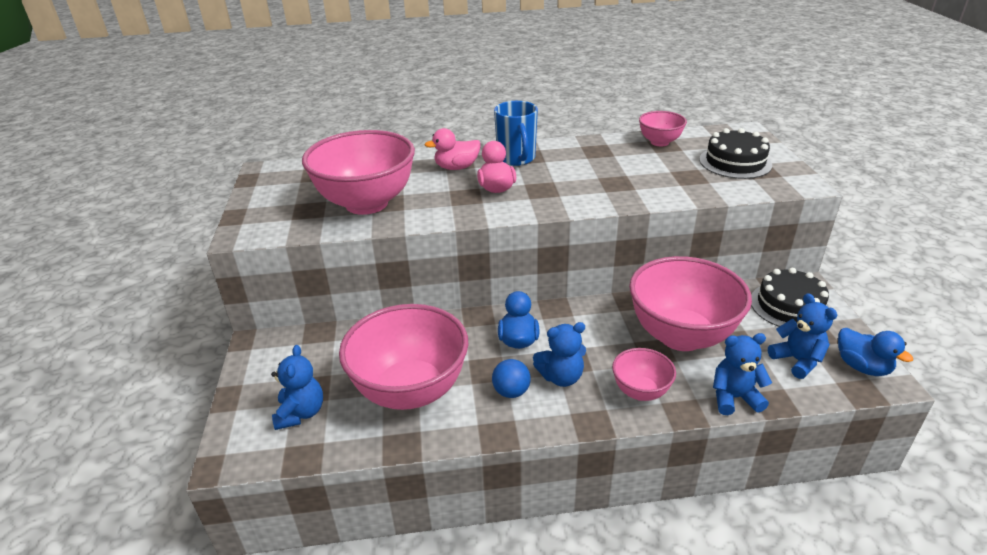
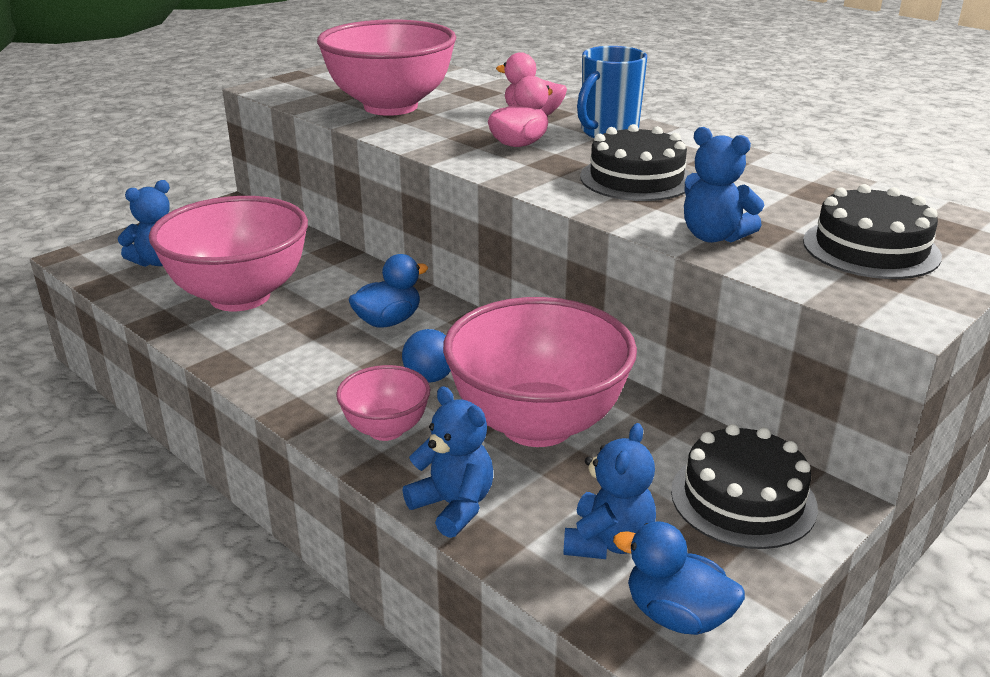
camera: 50 degrees right, 5 degrees down
(511, 392) = (295, 348): blue ball -> blue ball (429, 378)
(561, 377) = (353, 369): blue teddy bear -> blue teddy bear (713, 236)
(591, 178) = (636, 178): none -> black cake
(659, 142) = (824, 188): pink bowl -> none
(862, 367) = (676, 615): blue duck -> blue duck turned 105 degrees clockwise

